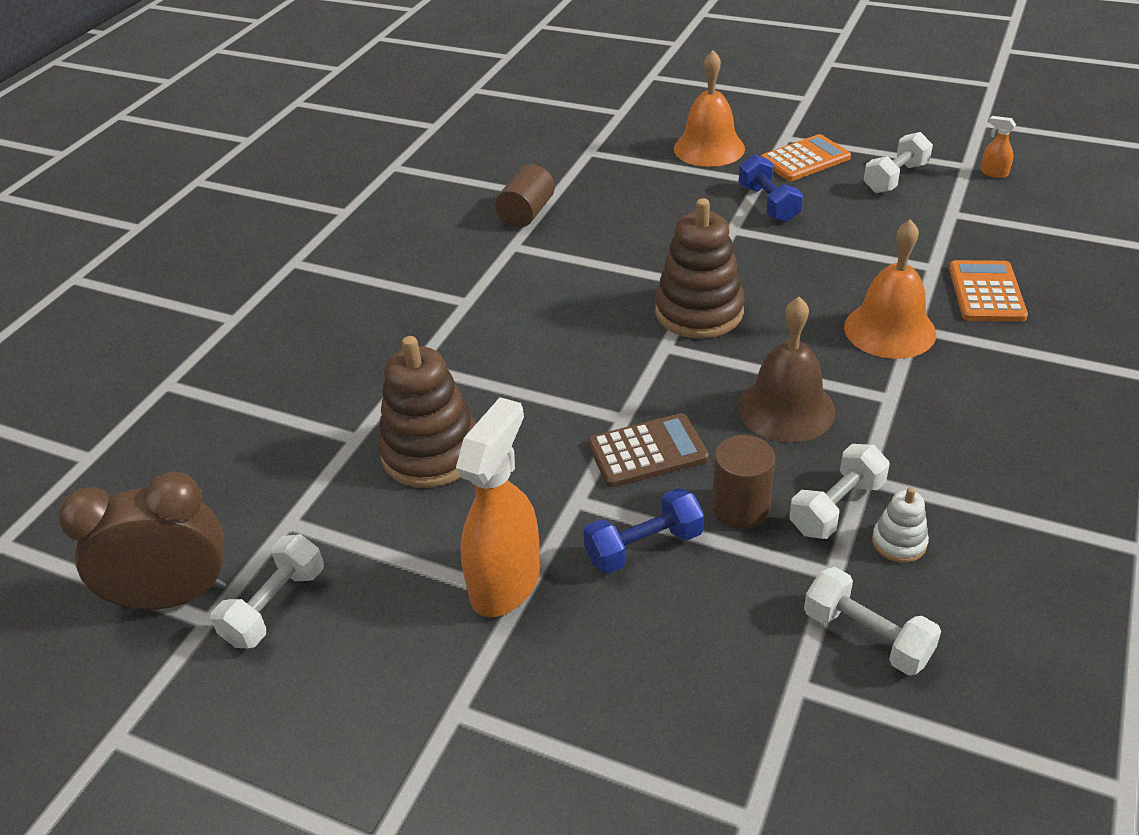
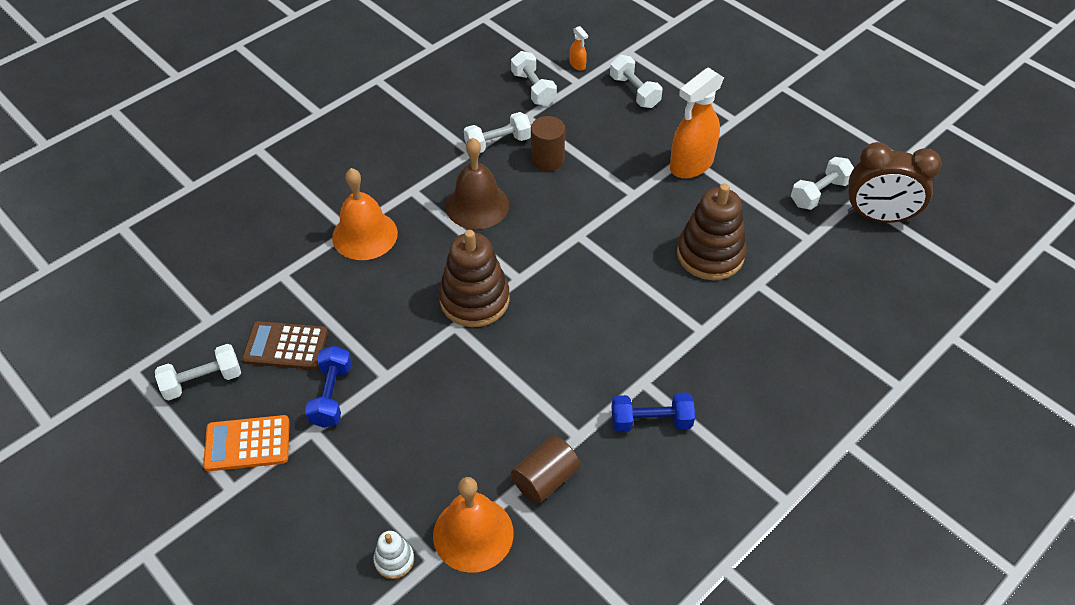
camera: 160 degrees left, 10 degrees up
(644, 547) = (610, 158): blue dumbbell -> blue dumbbell (651, 421)
(647, 451) = (577, 208): brown calculator -> brown calculator (285, 346)
(677, 705) = (634, 92): none -> white dumbbell
(709, 148) = (315, 506): orange bell -> orange bell (473, 534)
(899, 542) = (483, 118): white stacking toy -> white stacking toy (394, 560)
(986, 292) = (274, 239): orange calculator -> none
(993, 173) = (124, 351): orange spray bottle -> orange spray bottle (577, 65)

